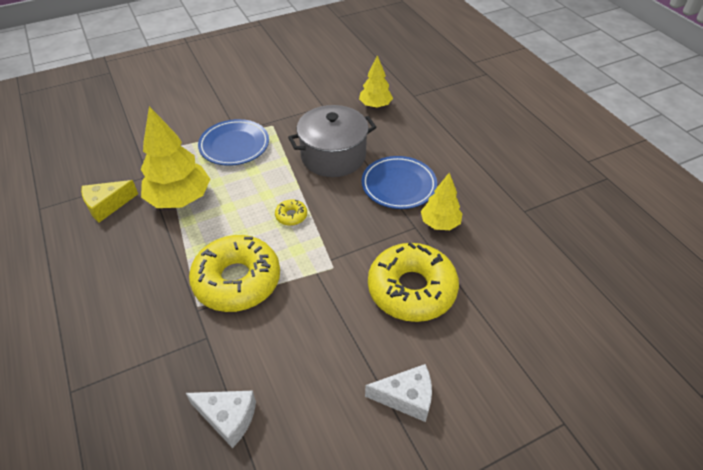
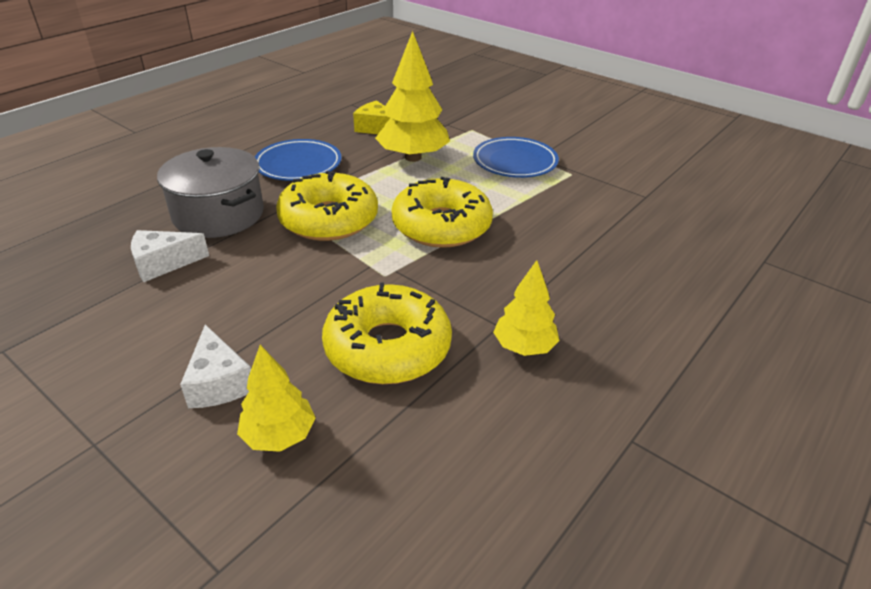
camera: 65 degrees right, 10 degrees down
(228, 418) = (163, 263): white cheese -> white cheese turned 75 degrees clockwise
(291, 216) = (441, 226): yellow donut -> yellow donut, size x2.46
(333, 156) = (565, 227): grey pot -> grey pot (219, 214)
(375, 105) = (698, 234): yellow tree -> yellow tree (279, 436)
(398, 185) = (563, 292): blue plate -> blue plate (298, 165)

